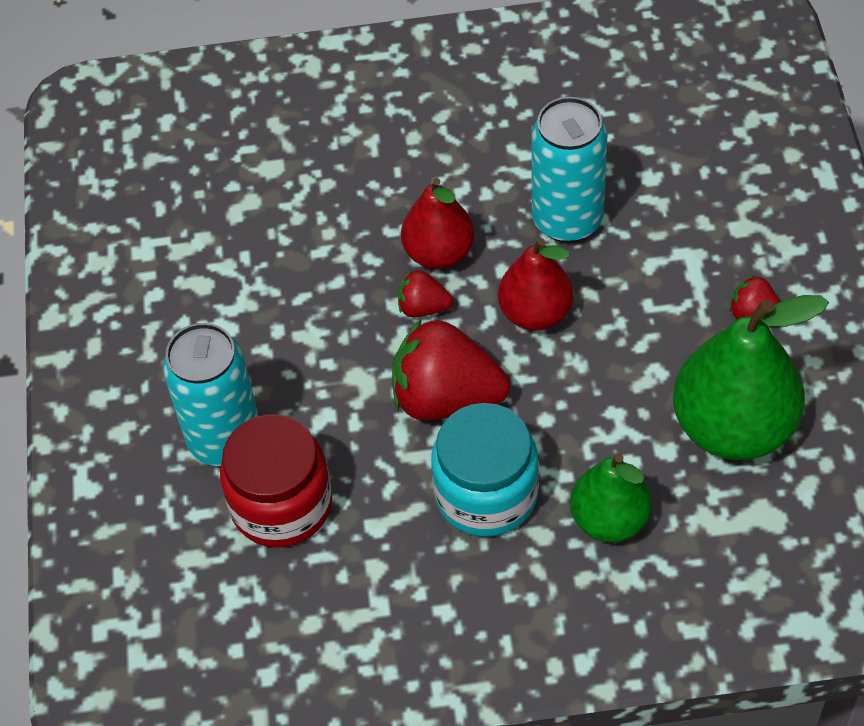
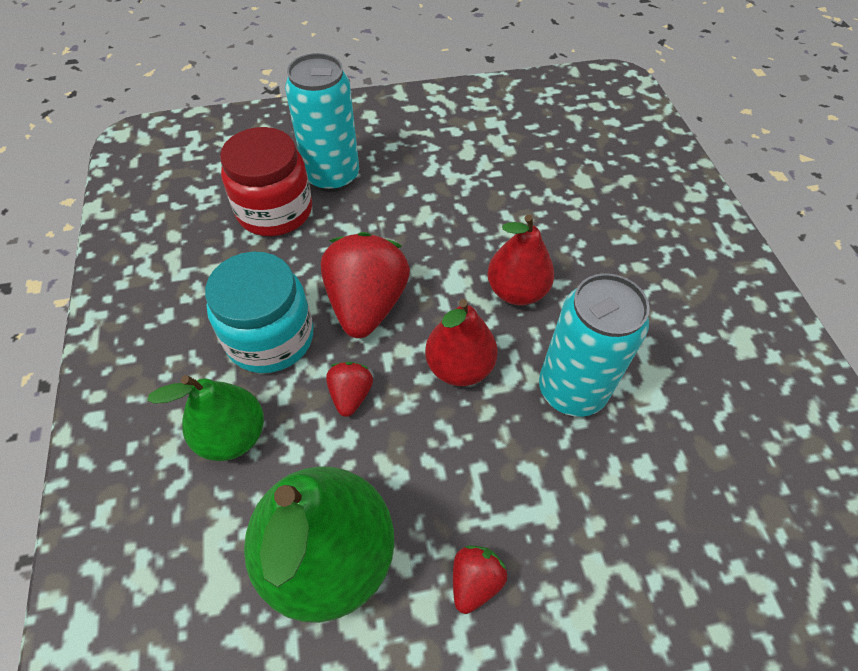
camera: 80 degrees right, 0 degrees up
(423, 307) = (458, 284): red strawberry -> red strawberry (351, 395)

